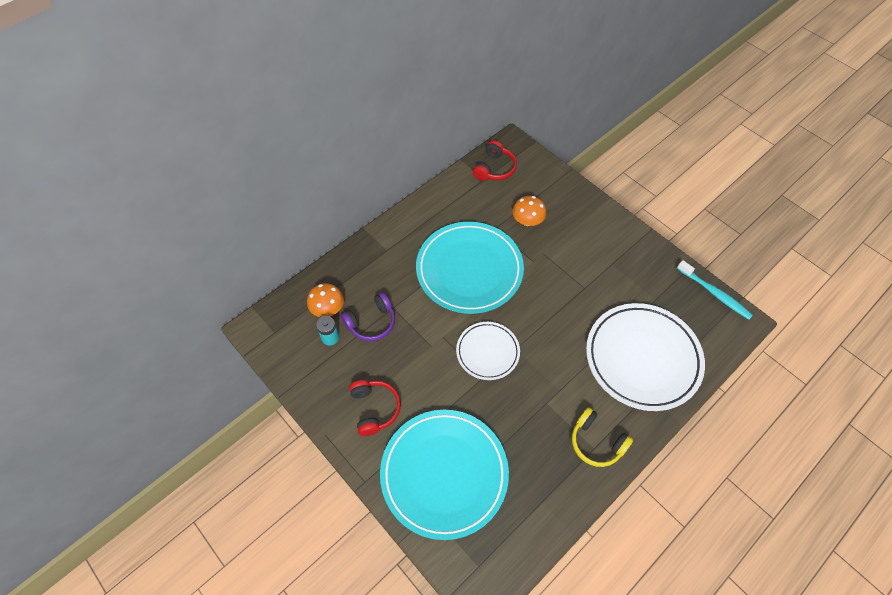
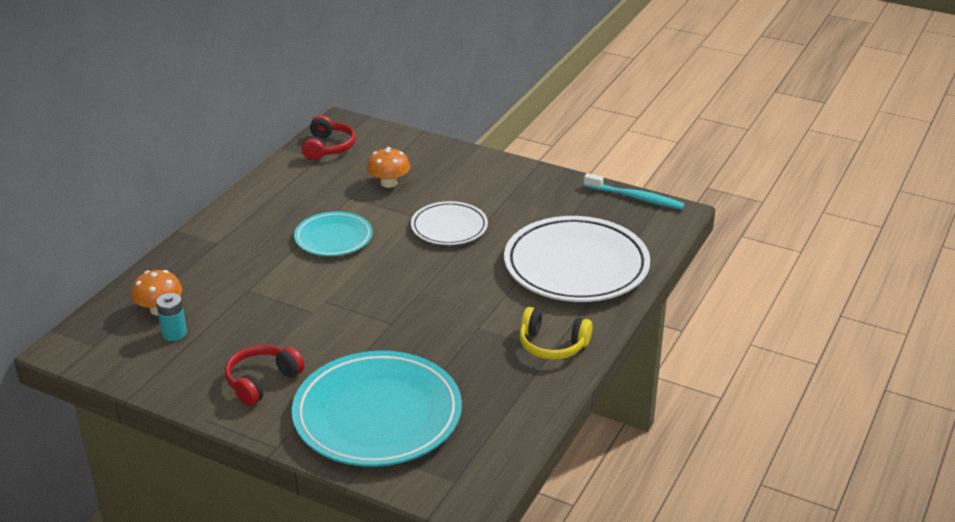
camera: 20 degrees left, 25 degrees down
(371, 322) = (225, 309): purple headphones -> none
(374, 409) = (262, 381): red headphones -> red headphones turned 105 degrees counterclockwise
(469, 270) = (333, 238): turquoise plate -> turquoise plate, size x0.55
(487, 352) = (387, 301): white plate -> white plate (449, 227)

